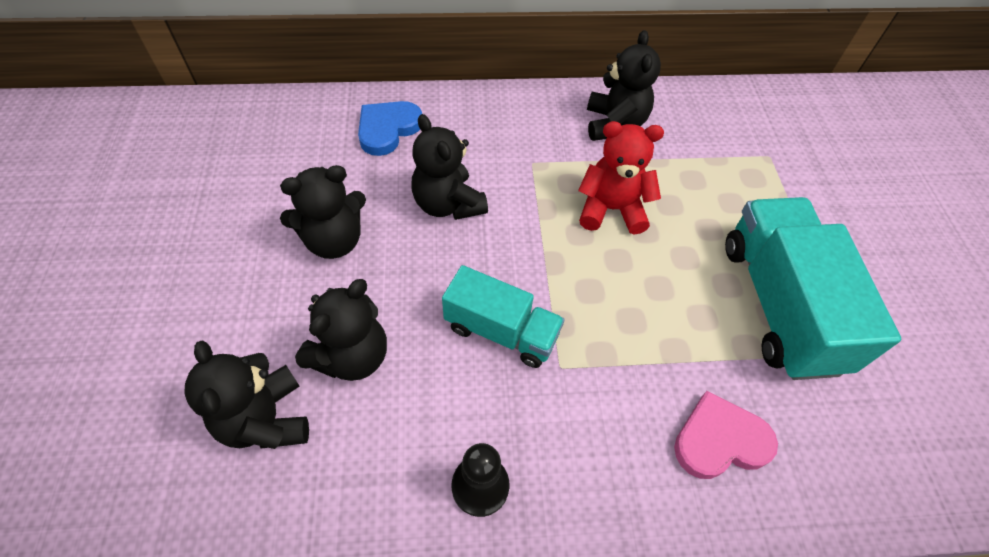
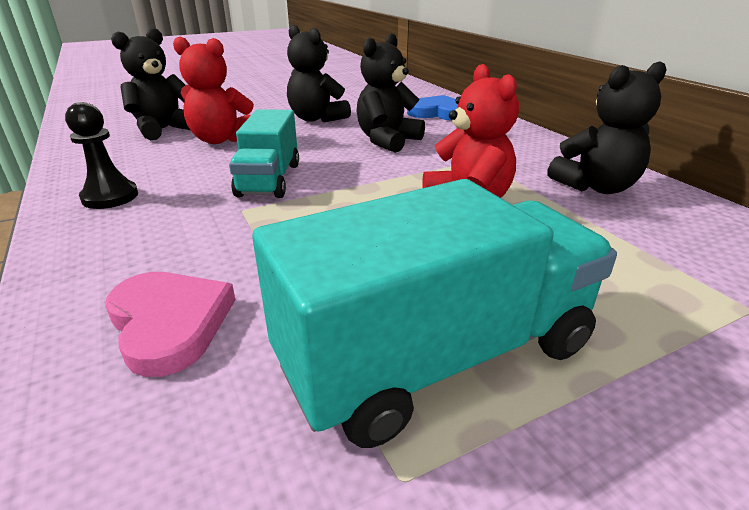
camera: 70 degrees right, 25 degrees down
(352, 356) = (220, 140): black teddy bear -> red teddy bear

